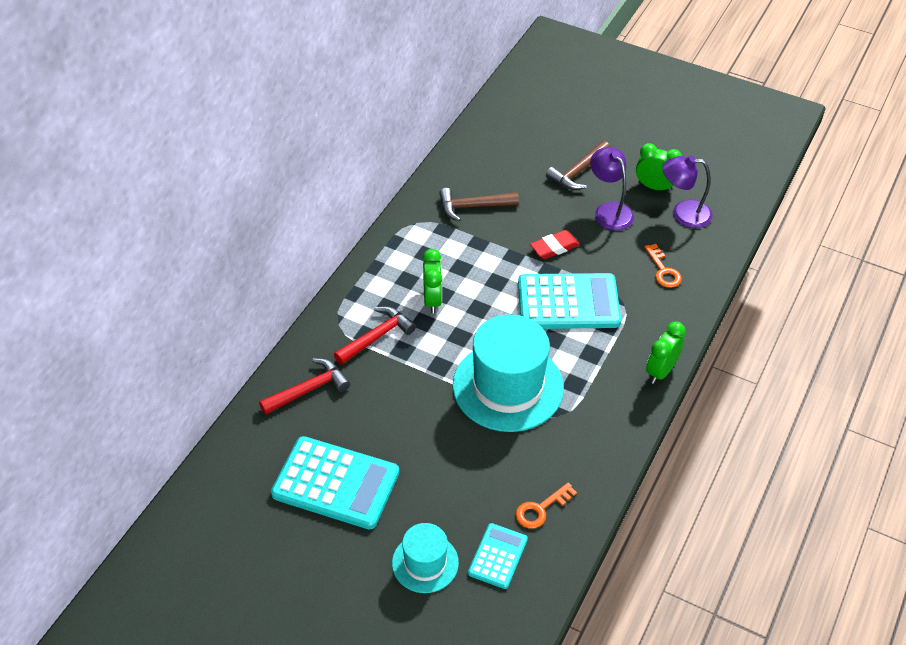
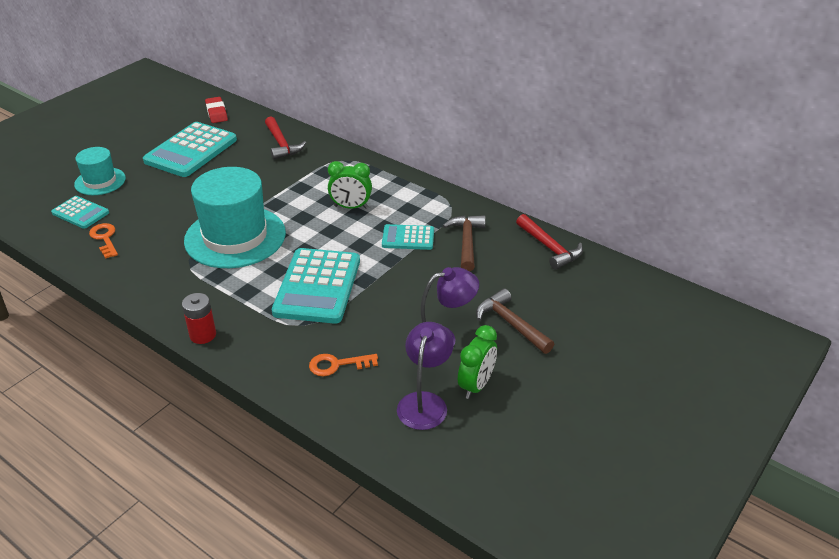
camera: 100 degrees right, 10 degrees down
(377, 337) = (320, 176): red hammer -> red hammer (549, 248)
(476, 248) = (408, 238): none -> turquoise calculator
(554, 247) = (395, 288): red eraser -> red eraser (216, 113)
(661, 371) = (203, 335): green clock -> red battery

